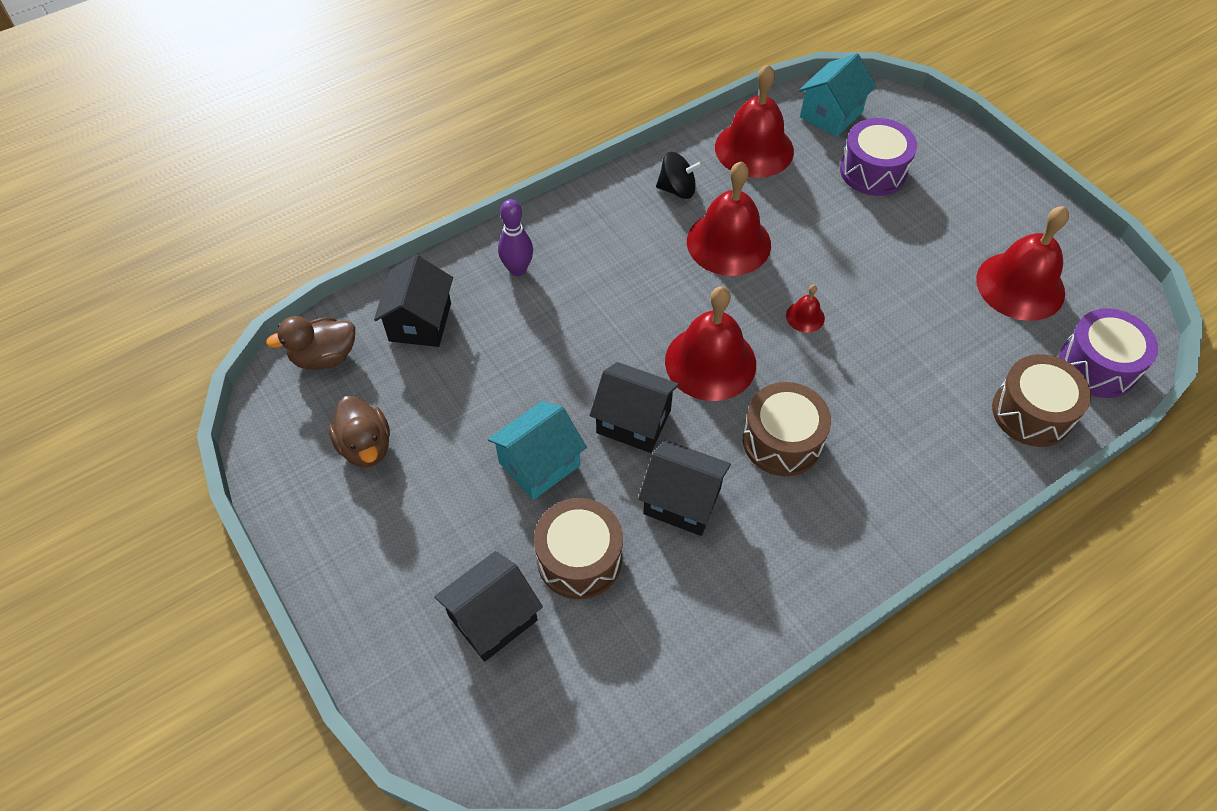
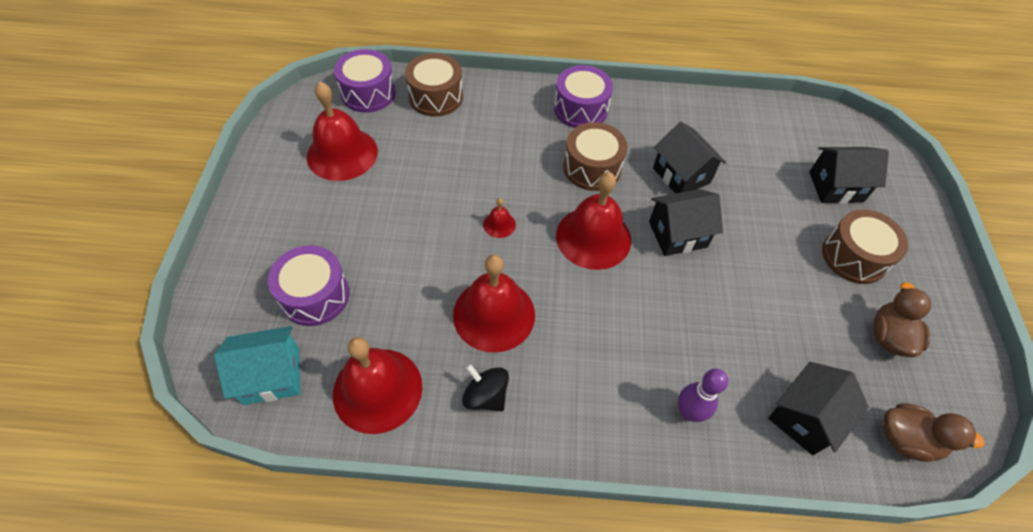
camera: 145 degrees left, 0 degrees up
(539, 464) = (761, 248): turquoise house -> none
(579, 558) = (765, 184): brown drum -> brown drum (854, 257)
(633, 421) = (677, 234): black house -> black house turned 75 degrees counterclockwise
(870, 517) = (580, 109): none -> purple drum

